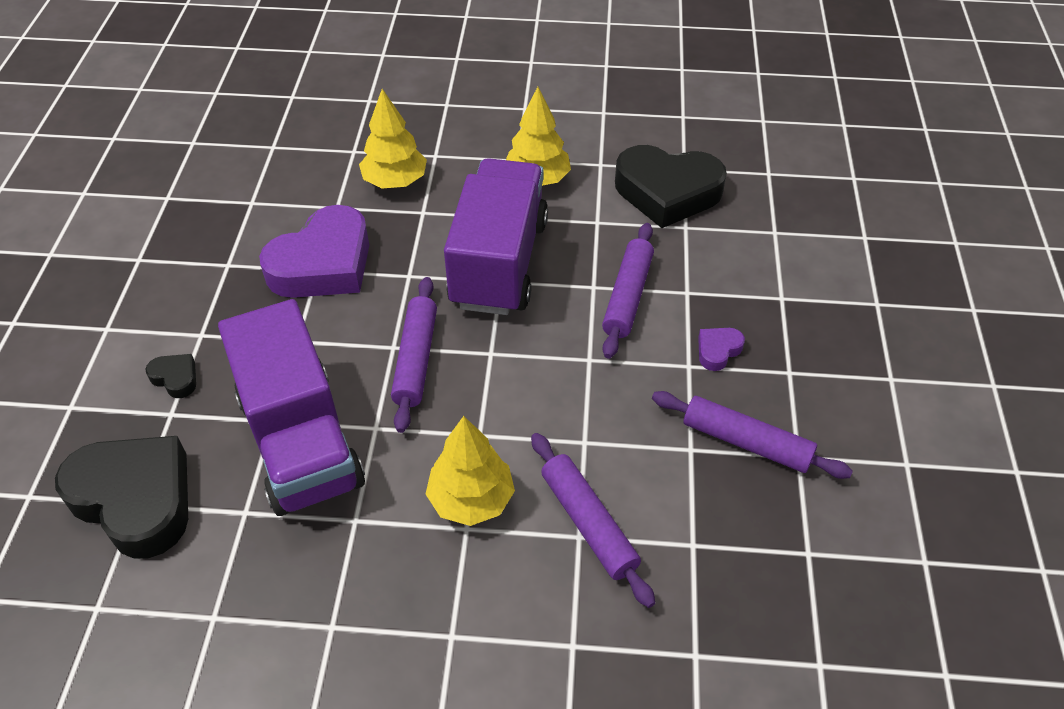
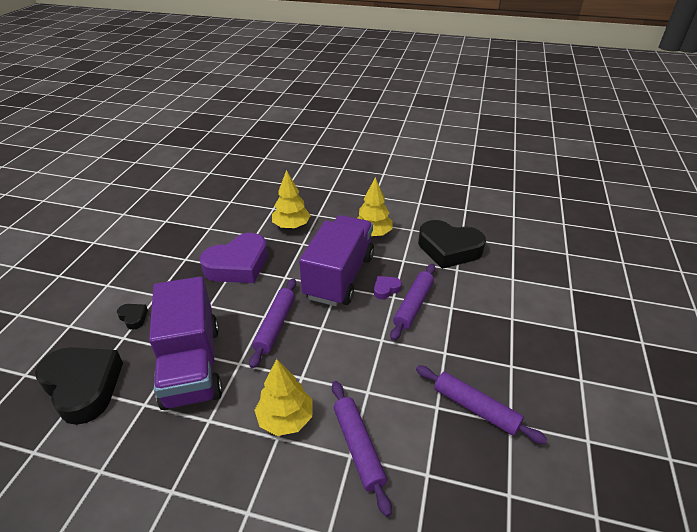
camera: 10 degrees right, 10 degrees down
(718, 351) = (465, 345): purple heart -> purple heart (386, 289)

